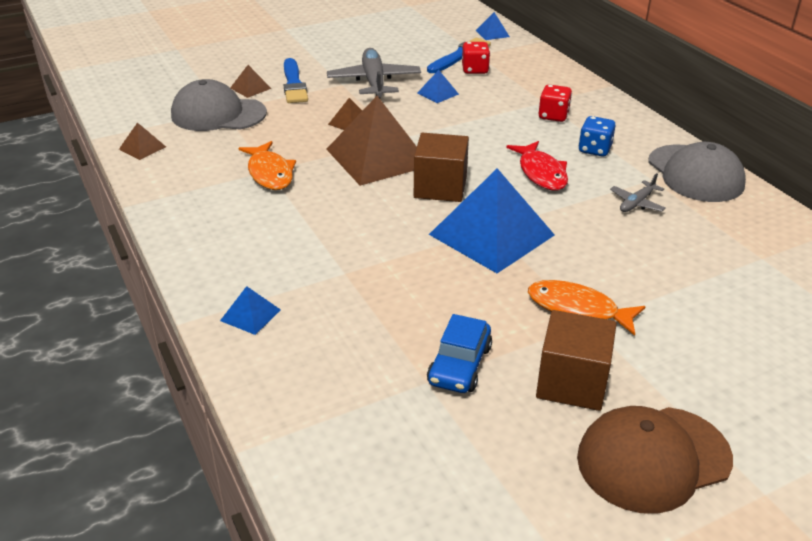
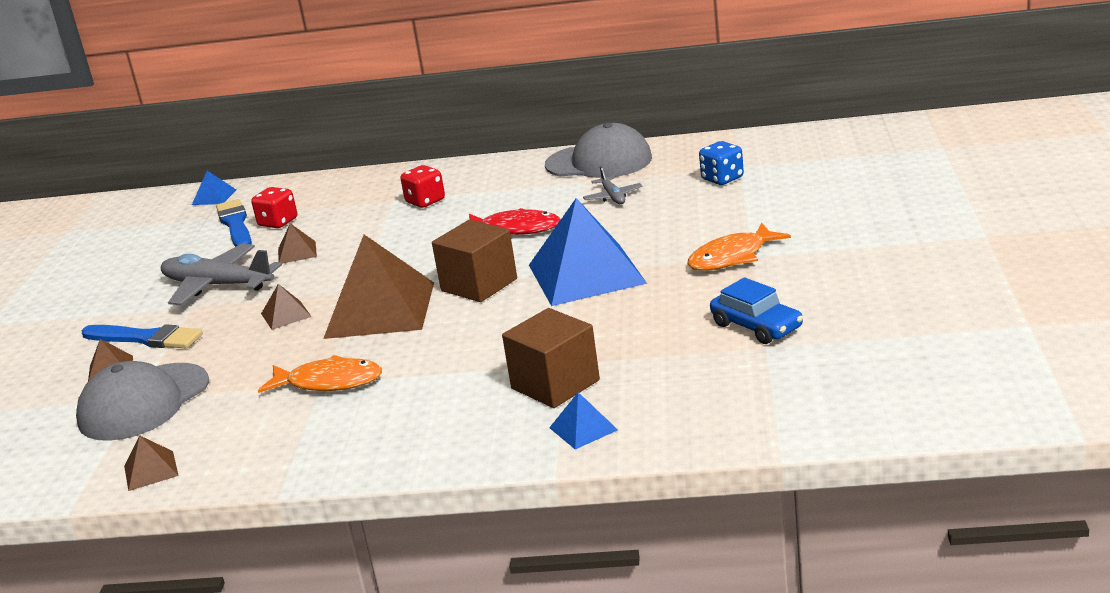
camera: 55 degrees left, 10 degrees down
(438, 93) = (297, 252): blue pyramid -> brown pyramid
(572, 382) = (819, 280): brown cube -> brown cube (555, 384)
(594, 149) = (508, 195): blue dice -> blue dice (722, 179)
(653, 458) = (925, 267): brown cap -> none

